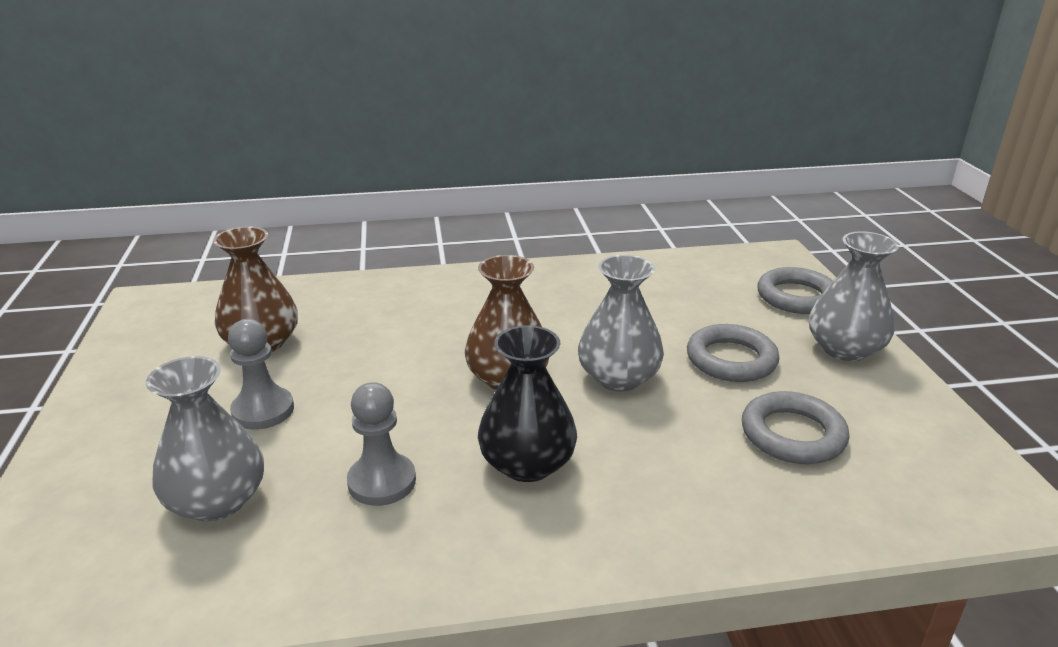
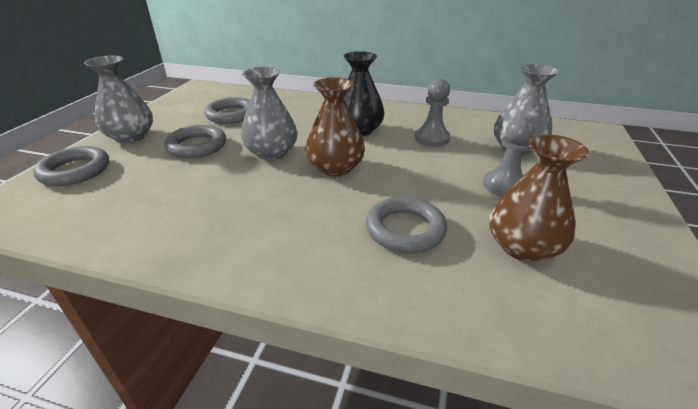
camera: 155 degrees left, 5 degrees up
(385, 330) = (405, 229): none -> grey ring

